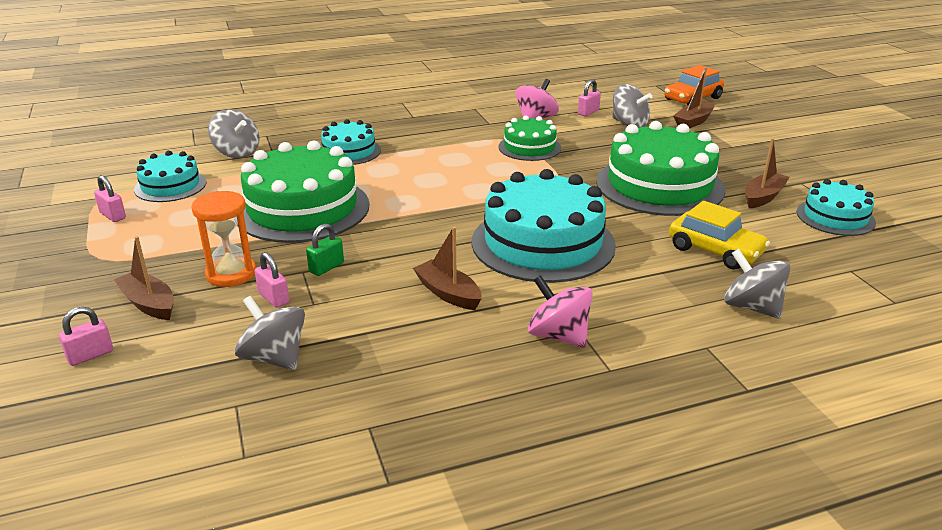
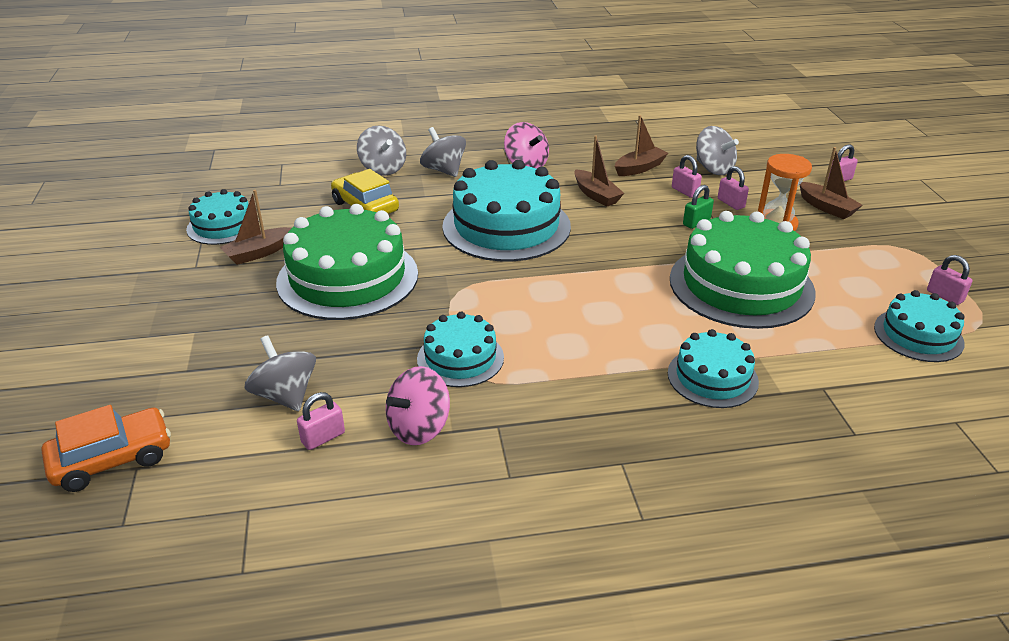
camera: 170 degrees left, 5 degrees up
(237, 153) = (875, 393): grey spinning top -> grey spinning top (444, 170)
(329, 311) = (685, 191): none -> pink padlock
(529, 147) = (460, 358): green cake -> turquoise cake
(693, 122) = (185, 390): brown boat -> brown boat (639, 168)

